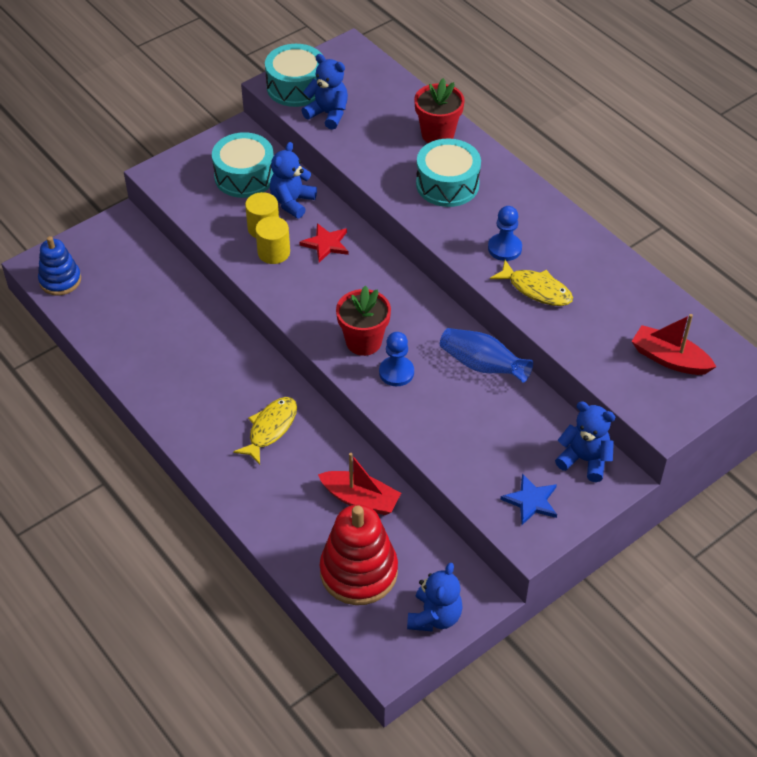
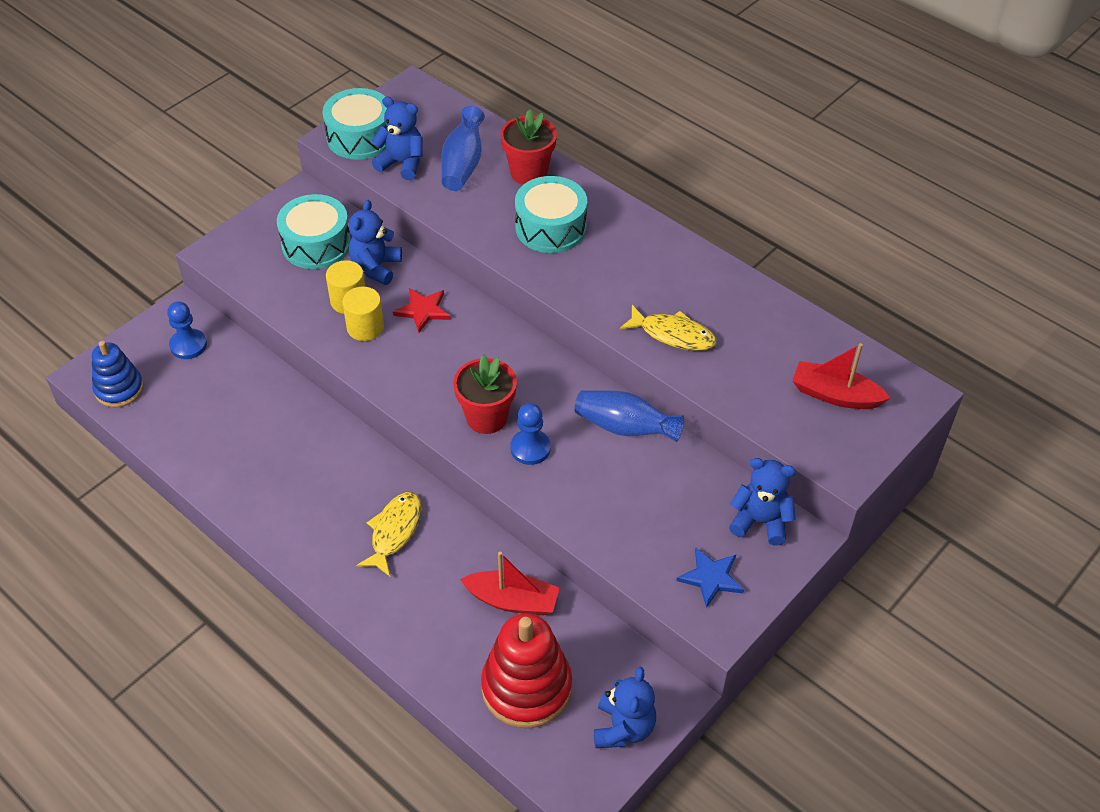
camera: 10 degrees left, 0 degrees up
(381, 121) = (463, 165): none -> blue vase
(504, 248) = (628, 292): blue pawn -> blue pawn (188, 345)

